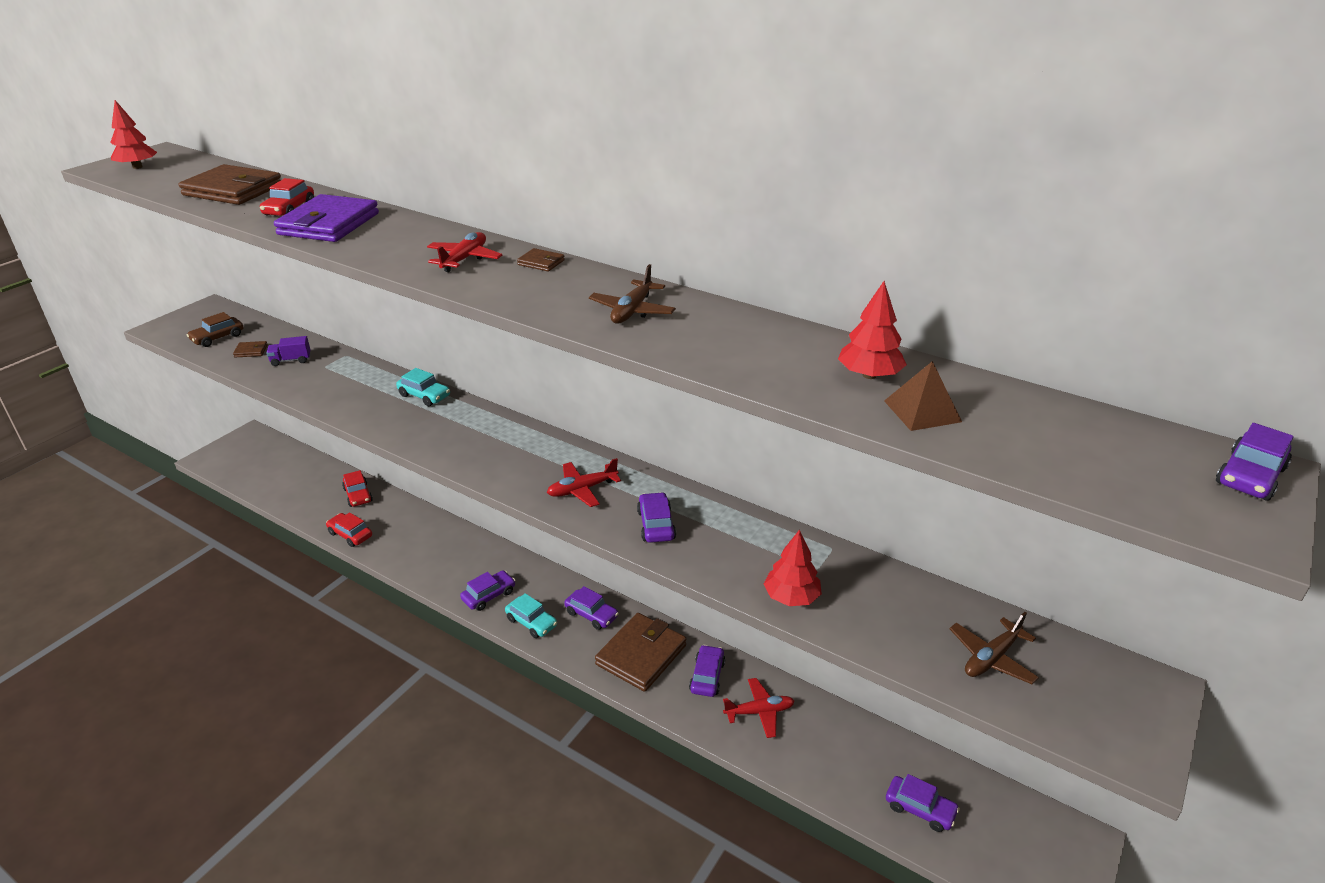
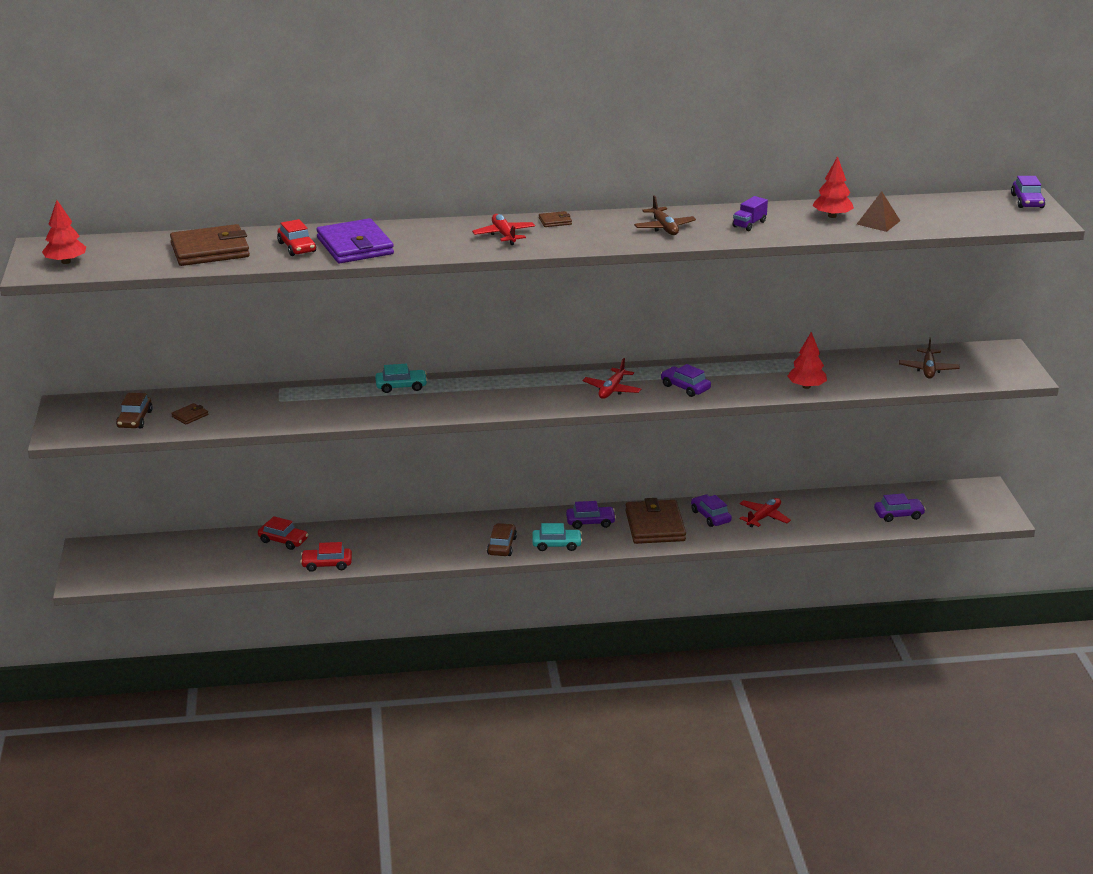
camera: 40 degrees left, 5 degrees down
(291, 360) = (241, 408): purple truck -> purple truck (749, 224)
(489, 595) = (502, 546): purple car -> brown car

